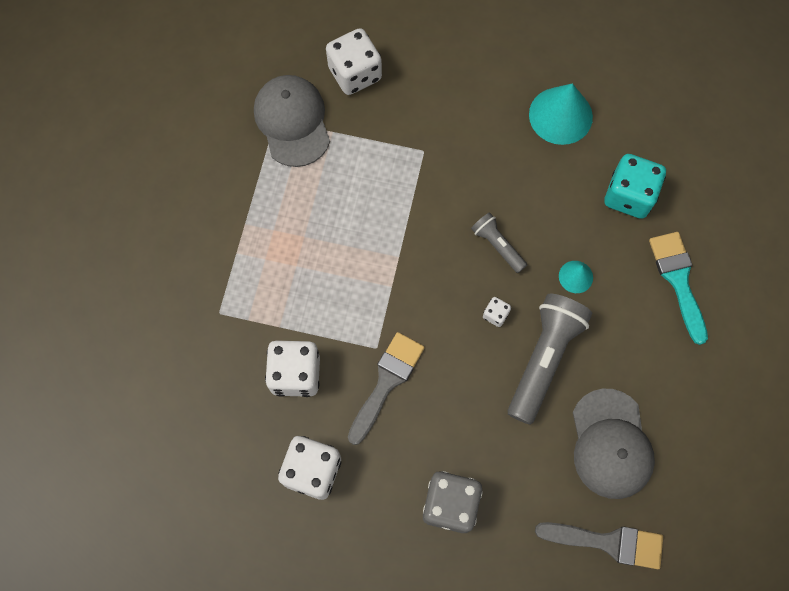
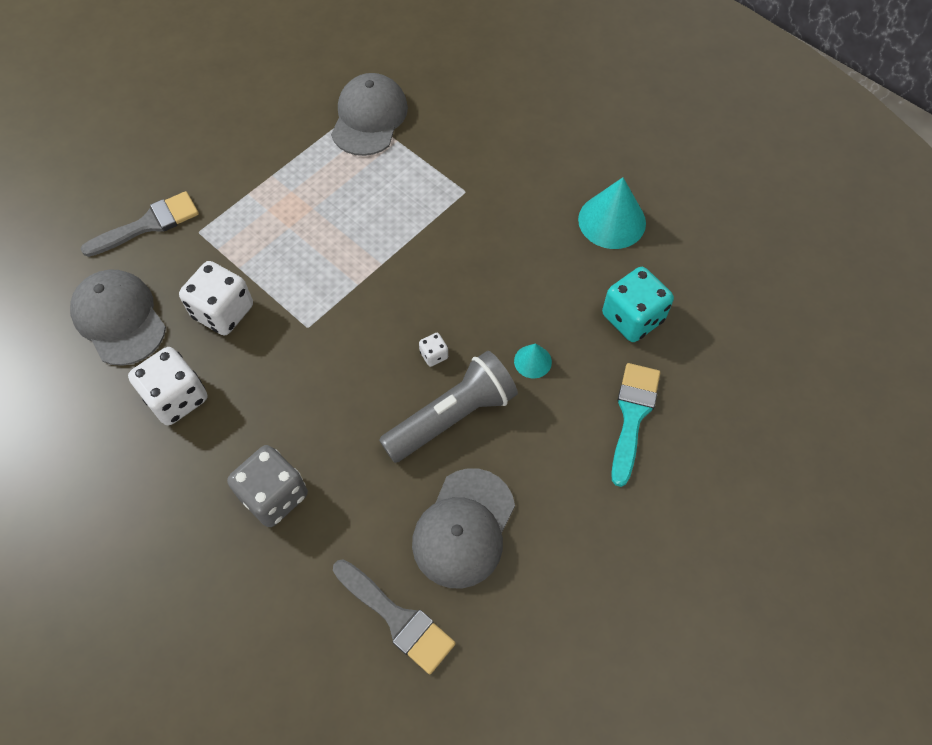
camera: 30 degrees right, 10 degrees down
(210, 430) = (119, 318): none -> grey cap
(355, 74) = (449, 106): white dice -> none
(386, 382) = (295, 360): grey brush -> grey brush (148, 224)
(497, 245) = (477, 298): grey flashlight -> none

